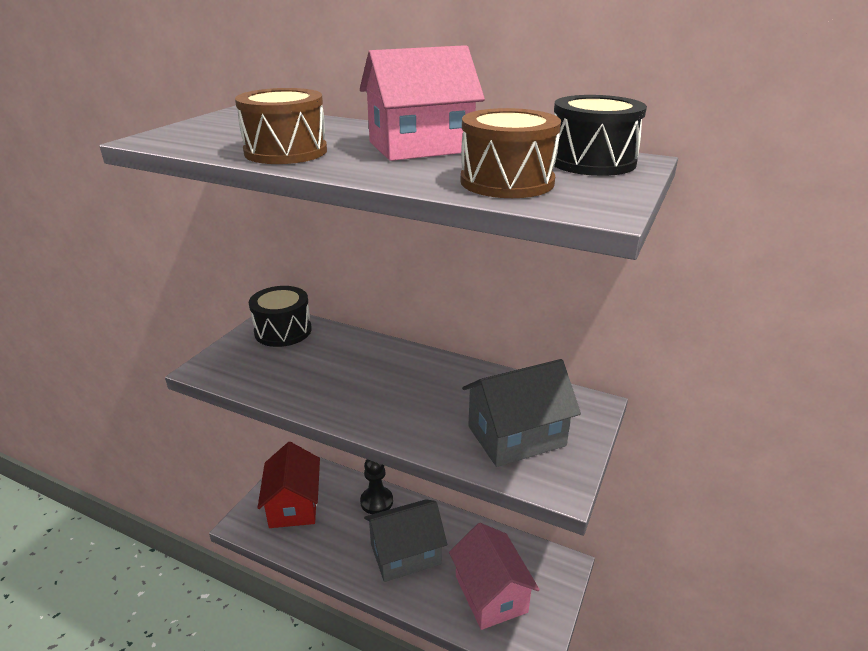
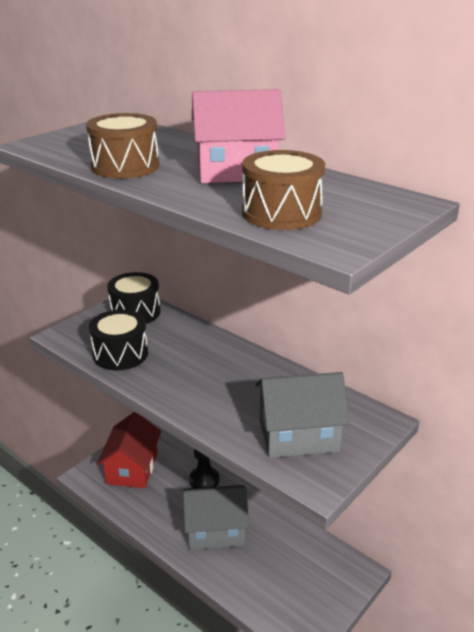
camera: 15 degrees right, 0 degrees up
(490, 594) = (280, 581): pink house -> none
(592, 162) = (372, 201): black drum -> black drum (120, 354)

